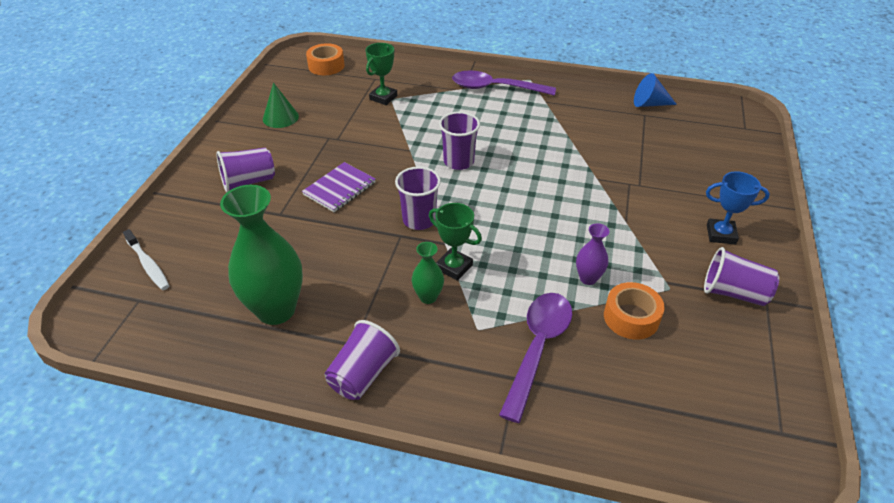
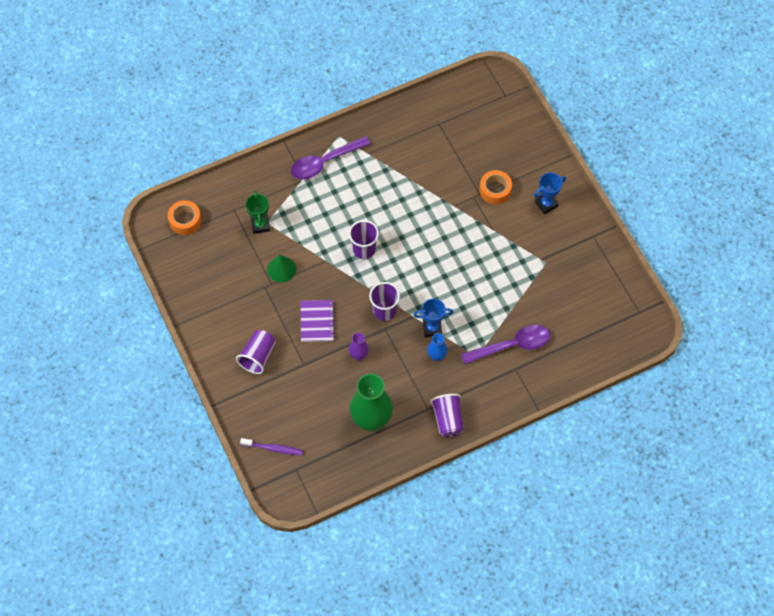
camera: 40 degrees left, 20 degrees up
(148, 264) = (273, 448): white toothbrush -> purple toothbrush
(280, 117) = (213, 292): green cone -> green cone (281, 269)
(428, 297) = (436, 356): green vase -> blue vase
(454, 267) = (432, 328): green trophy -> blue trophy
(537, 348) = (512, 345): purple spoon -> purple spoon turned 90 degrees clockwise
(588, 278) = (503, 285): purple vase -> purple vase (359, 355)
(631, 317) = (540, 295): orange tape -> orange tape (495, 190)
(649, 104) = (434, 110): blue cone -> none
(733, 293) = (576, 243): purple cup -> none

